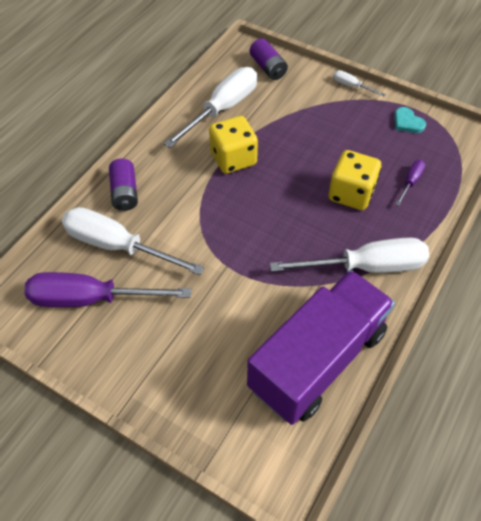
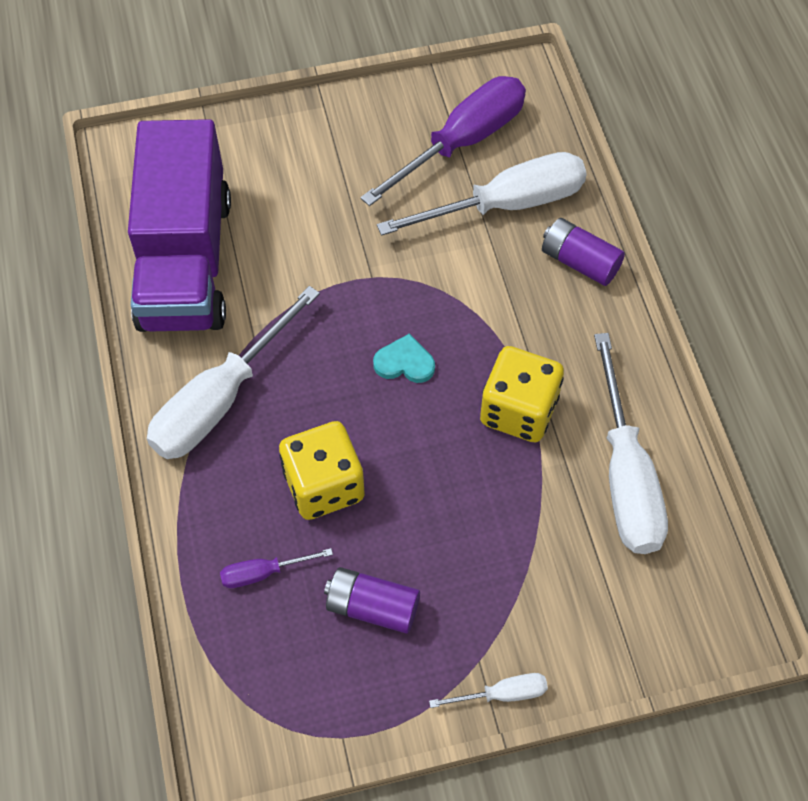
camera: 135 degrees right, 5 degrees up
(268, 68) = (659, 615): purple battery -> purple battery (372, 607)
(407, 122) = (355, 689): turquoise heart -> turquoise heart (404, 362)
(410, 182) = (263, 573): purple screwdriver -> purple screwdriver turned 90 degrees clockwise

